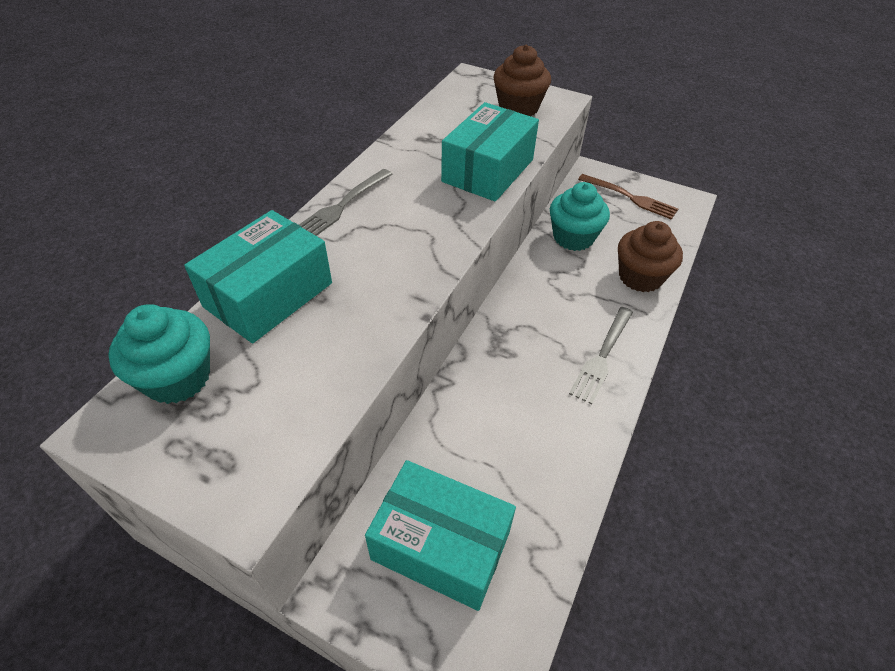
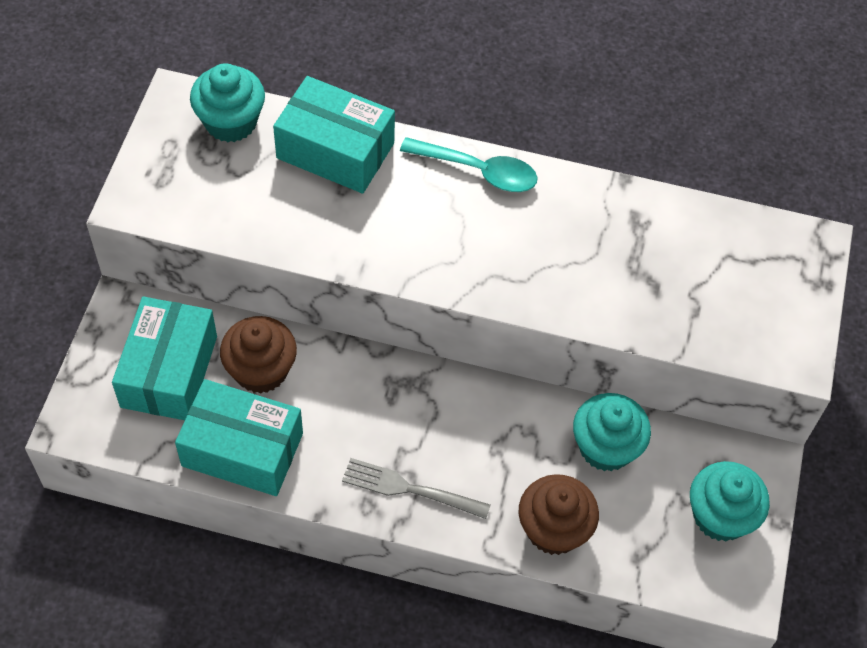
camera: 75 degrees right, 10 degrees up
(341, 206) = (478, 171): grey fork -> turquoise spoon
(488, 170) = (591, 295): turquoise box -> turquoise box (242, 449)
(518, 108) = (751, 310): brown cupcake -> brown cupcake (261, 370)
(630, 197) = (720, 516): brown fork -> turquoise cupcake

